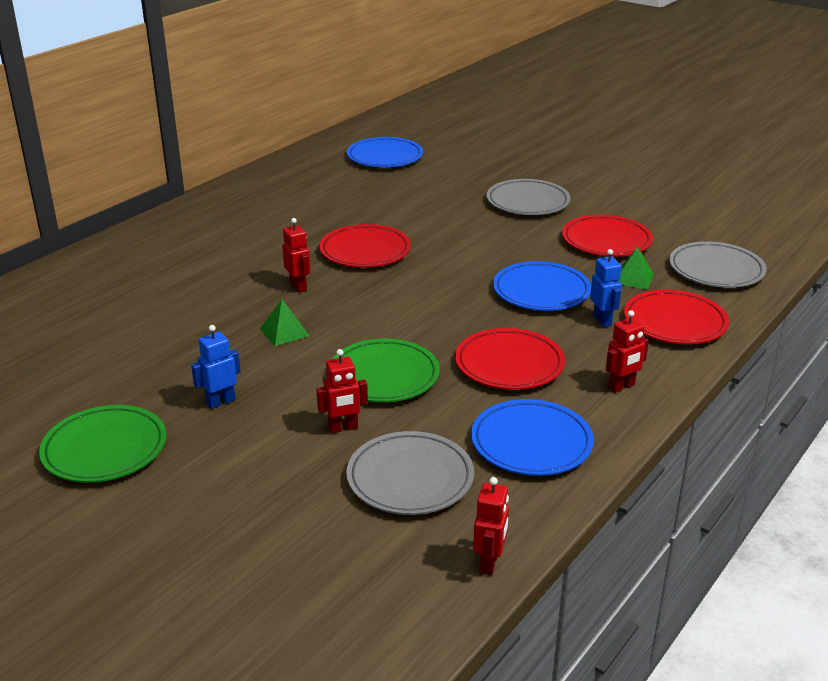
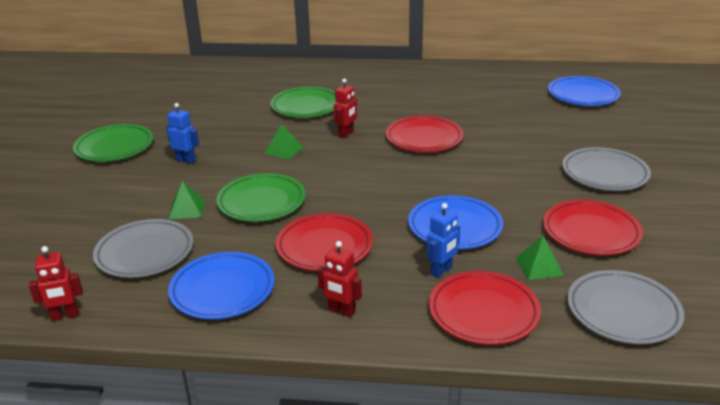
camera: 60 degrees right, 0 degrees up
(196, 289) = (306, 106): none -> green plate
(343, 428) = (187, 209): red robot -> green pyramid

